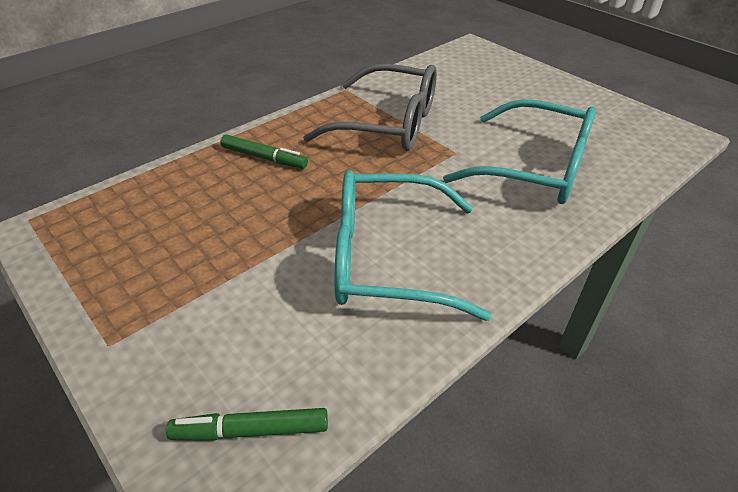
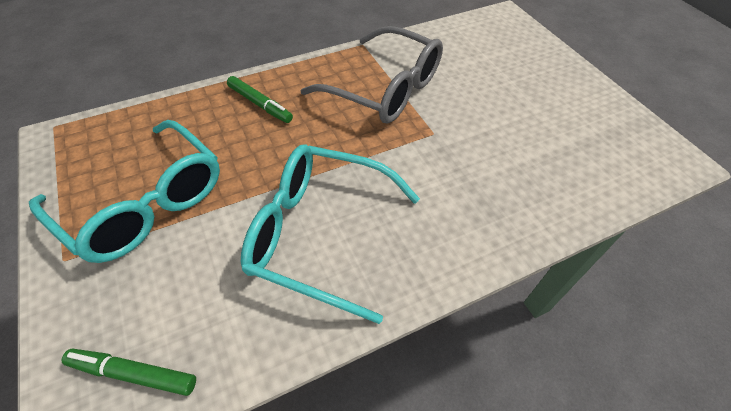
camera: 15 degrees right, 10 degrees up
(535, 168) = (503, 167): turquoise glasses -> turquoise glasses (145, 203)

